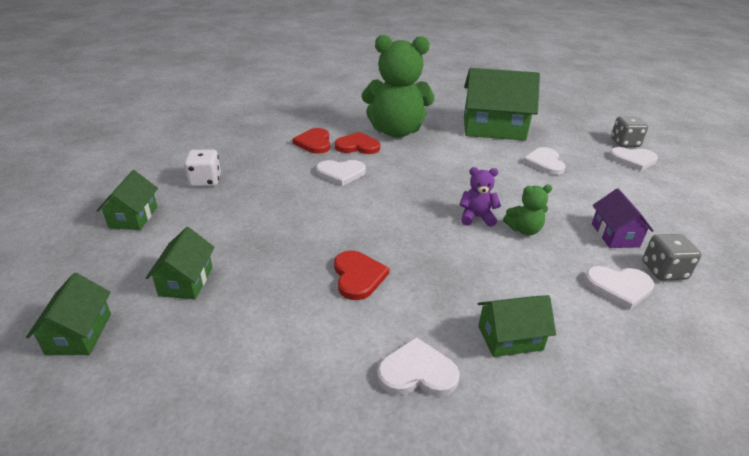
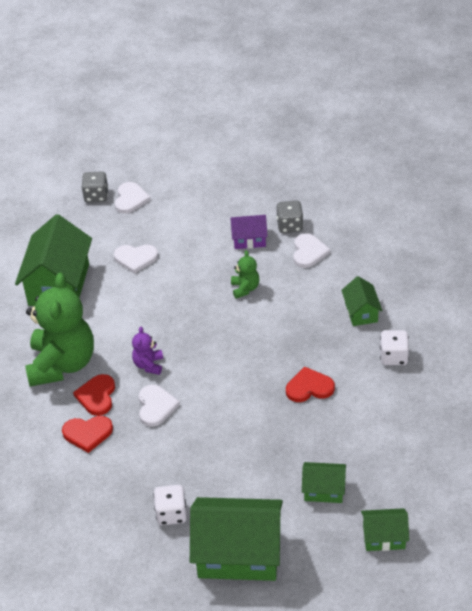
camera: 85 degrees left, 10 degrees up
(133, 217) = (238, 553): green house -> green house, size x1.97
(417, 372) = (393, 357): white heart -> white dice
(476, 217) = (229, 315): purple teddy bear -> purple teddy bear (148, 365)

